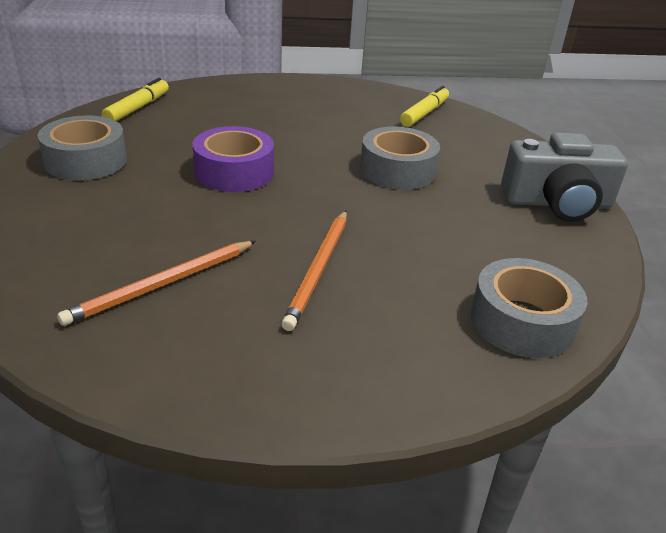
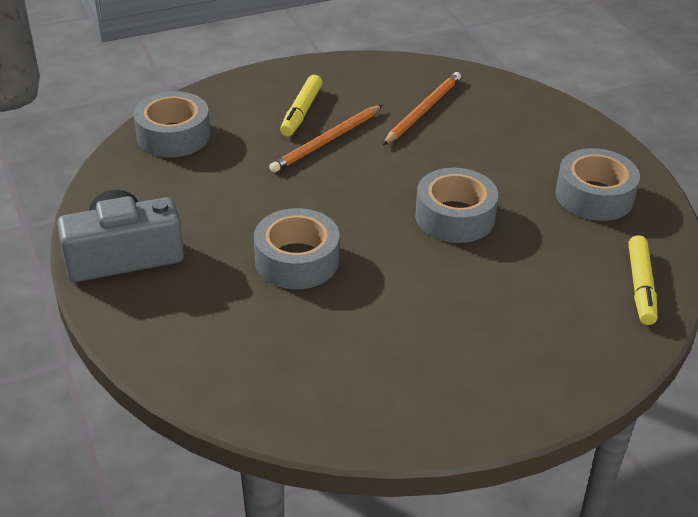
camera: 165 degrees right, 5 degrees up
(234, 172) = (454, 217): purple tape -> grey tape
(318, 269) = (326, 141): orange pencil -> orange pencil turned 135 degrees counterclockwise
(424, 113) = (290, 387): yellow marker -> yellow marker (301, 112)

